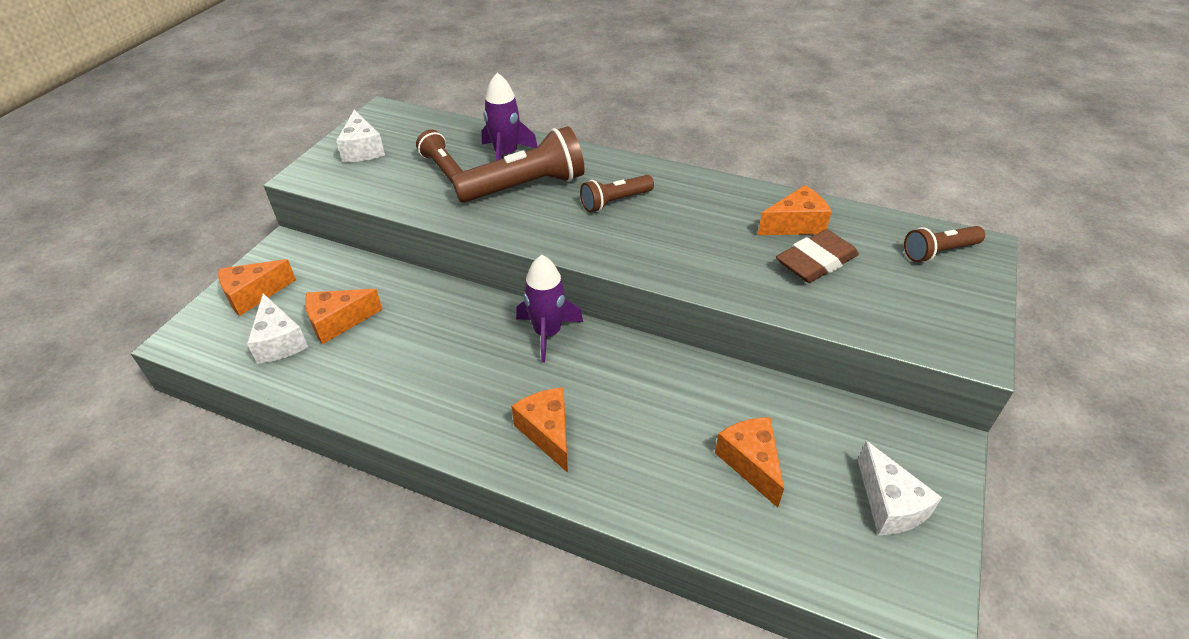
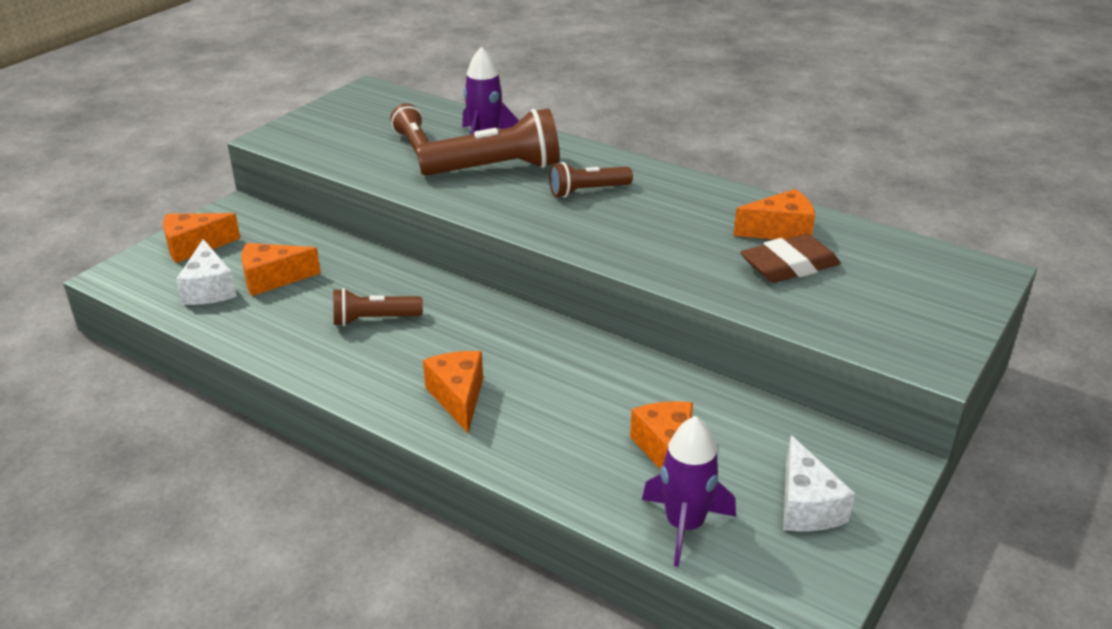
camera: 10 degrees right, 10 degrees down
(362, 149) = (336, 121): white cheese -> none
(547, 333) = (486, 313): purple rocket -> purple rocket (684, 525)
(939, 252) = (935, 272): brown flashlight -> brown flashlight (374, 320)

